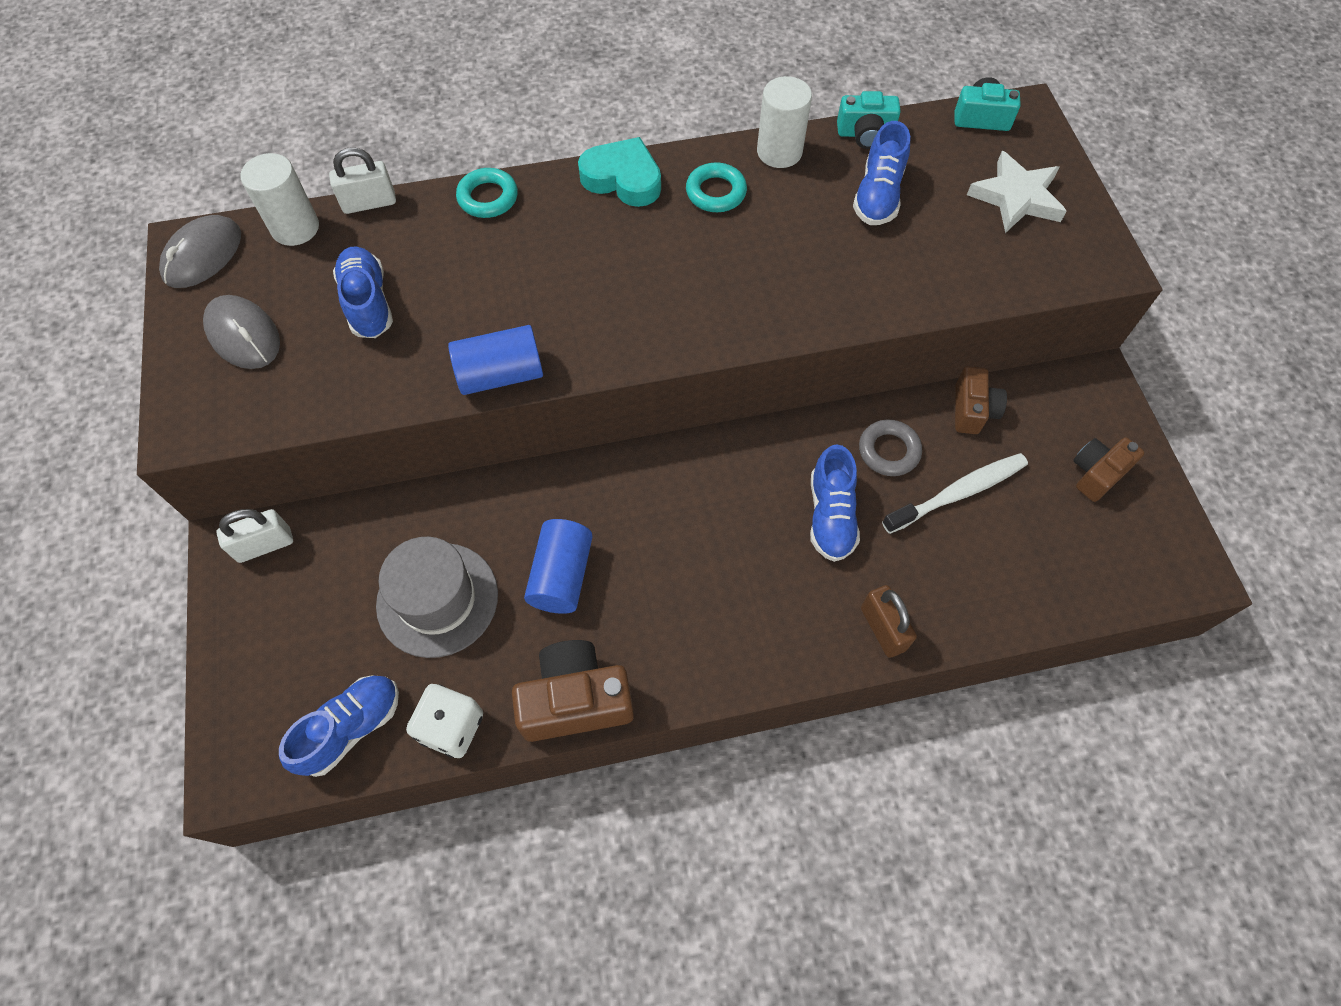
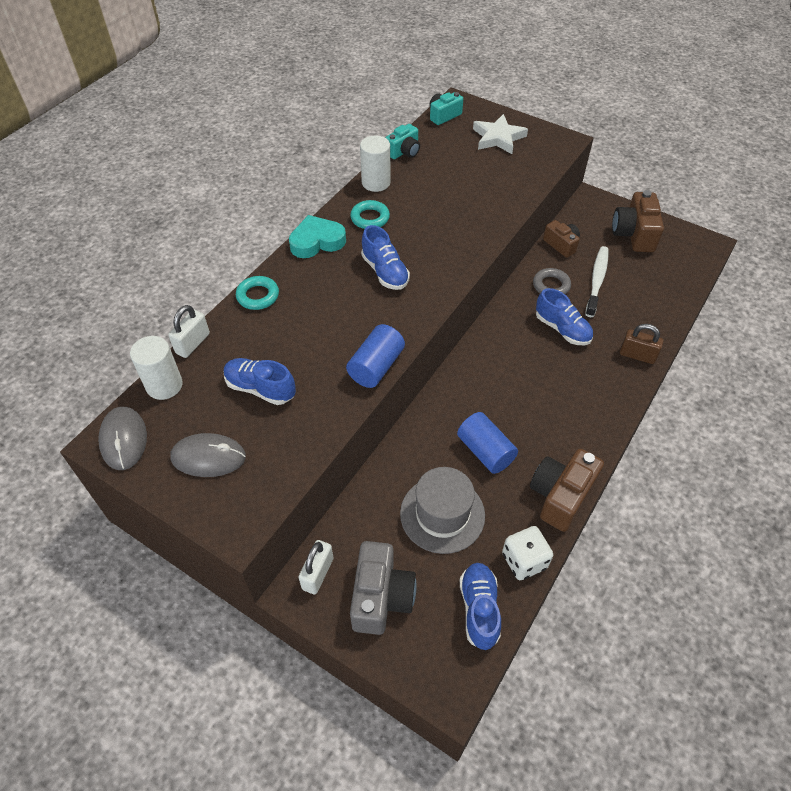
camera: 45 degrees left, 10 degrees down
(286, 623) = (381, 597): none -> grey camera
(878, 195) = (442, 173): blue shoe -> blue shoe (385, 272)
(1096, 474) = (634, 234): brown camera -> brown camera, size x1.60

